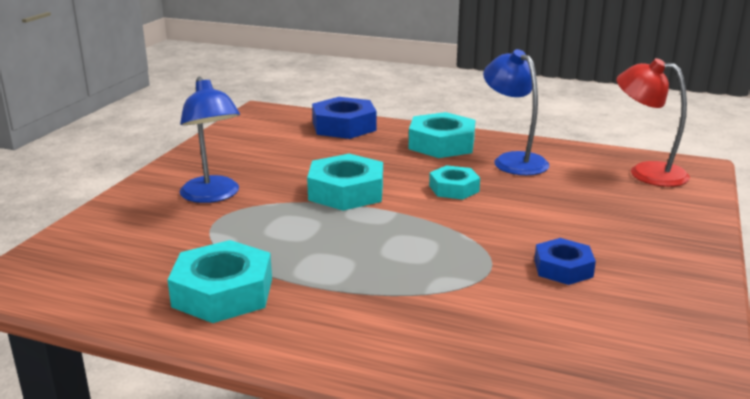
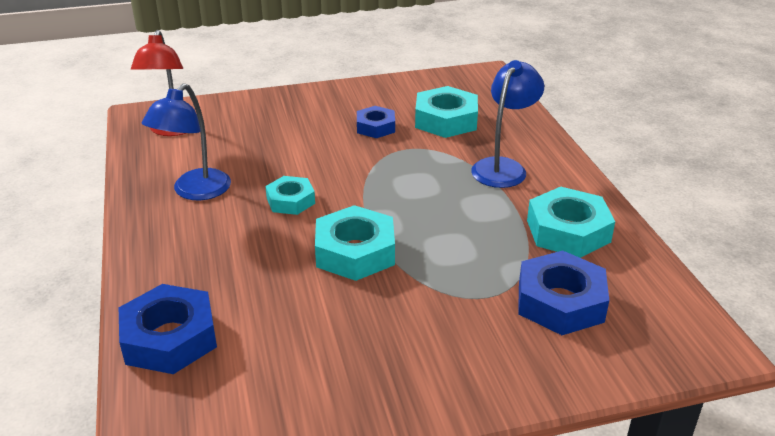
camera: 125 degrees left, 10 degrees up
(159, 243) = (560, 302): none -> blue nut
(213, 196) = (451, 328): blue lamp -> blue lamp (503, 167)
(442, 144) = (180, 244): turquoise nut -> turquoise nut (446, 120)

